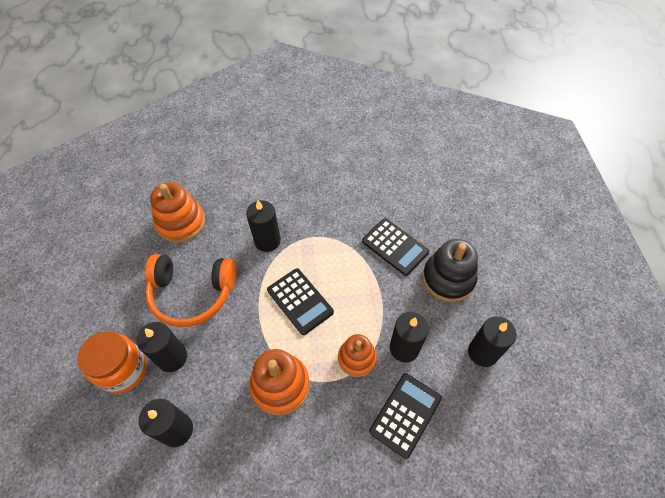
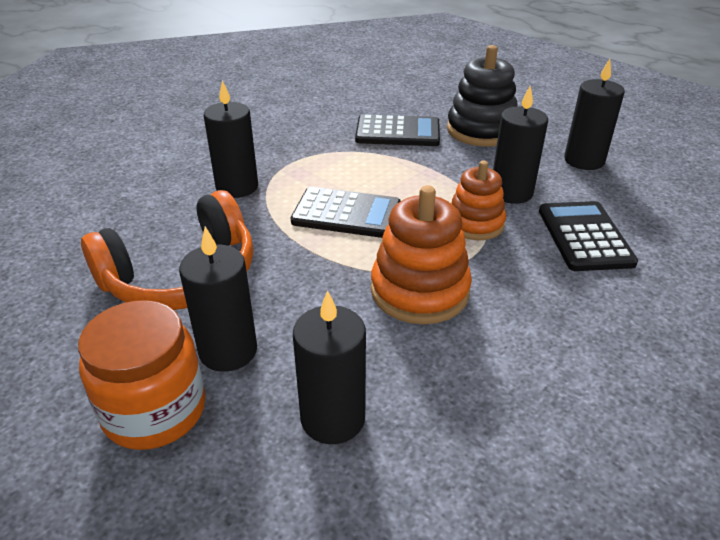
camera: 40 degrees left, 20 degrees down
(181, 223) = (80, 223): orange stacking toy -> none

